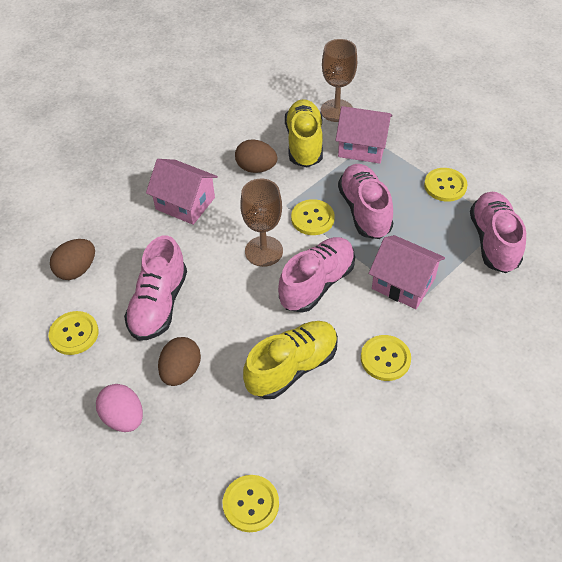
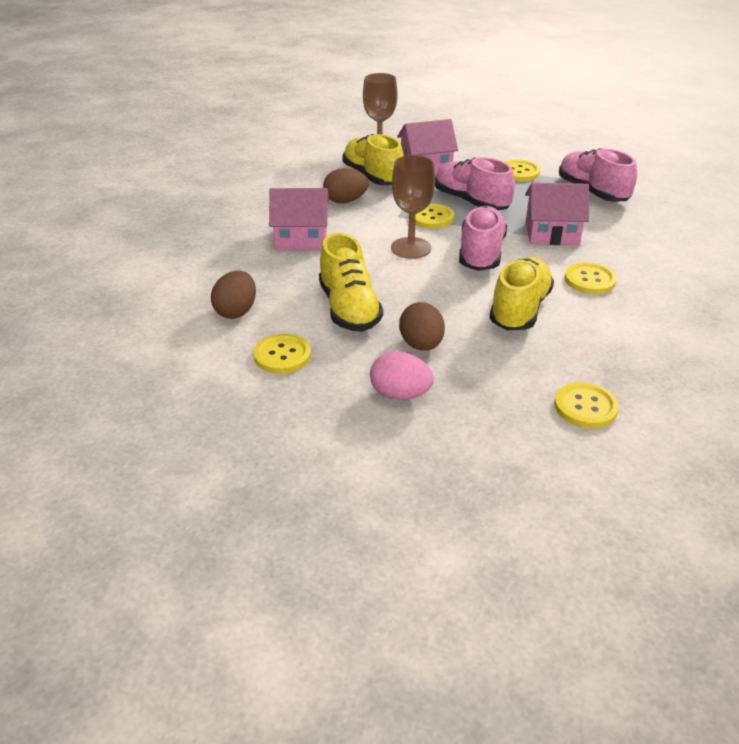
camera: 30 degrees left, 15 degrees down
(159, 304) = (349, 309): pink shoe -> yellow shoe

